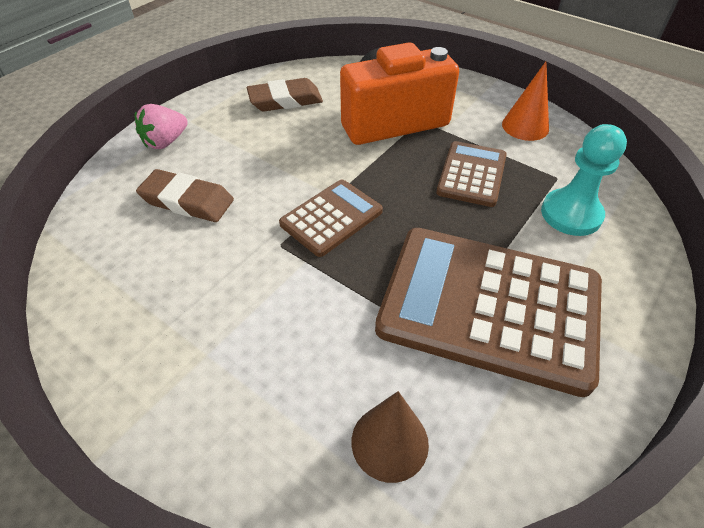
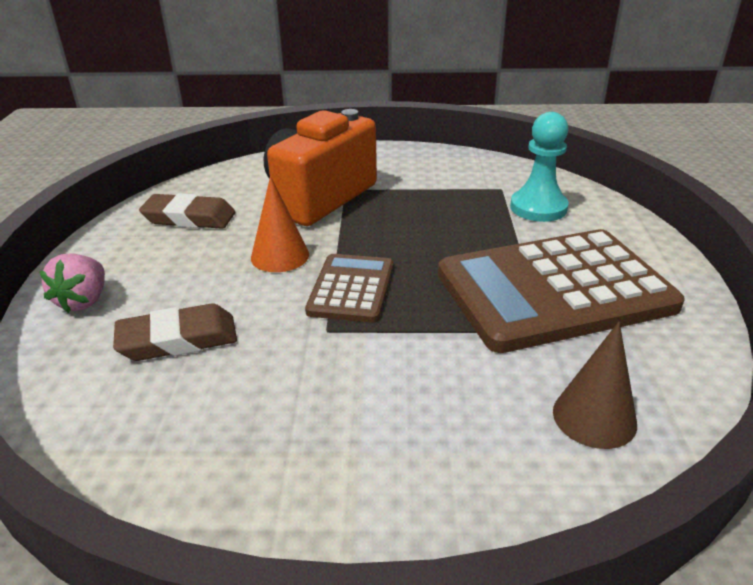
camera: 35 degrees left, 15 degrees down
(285, 100) = (189, 218): brown eraser -> brown eraser turned 60 degrees clockwise
(472, 174) = (435, 210): brown calculator -> none
(525, 126) = (438, 164): orange cone -> orange cone (280, 256)

